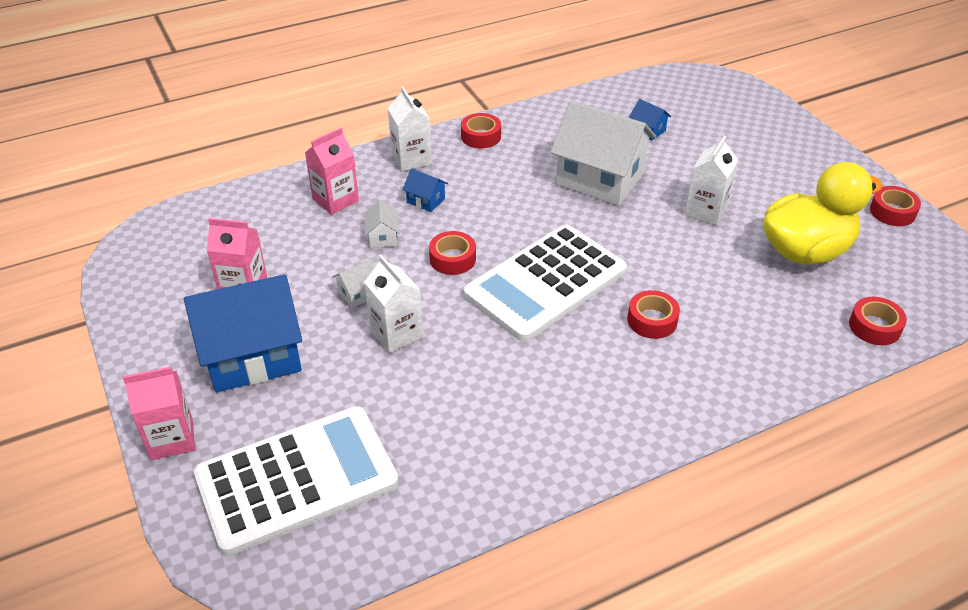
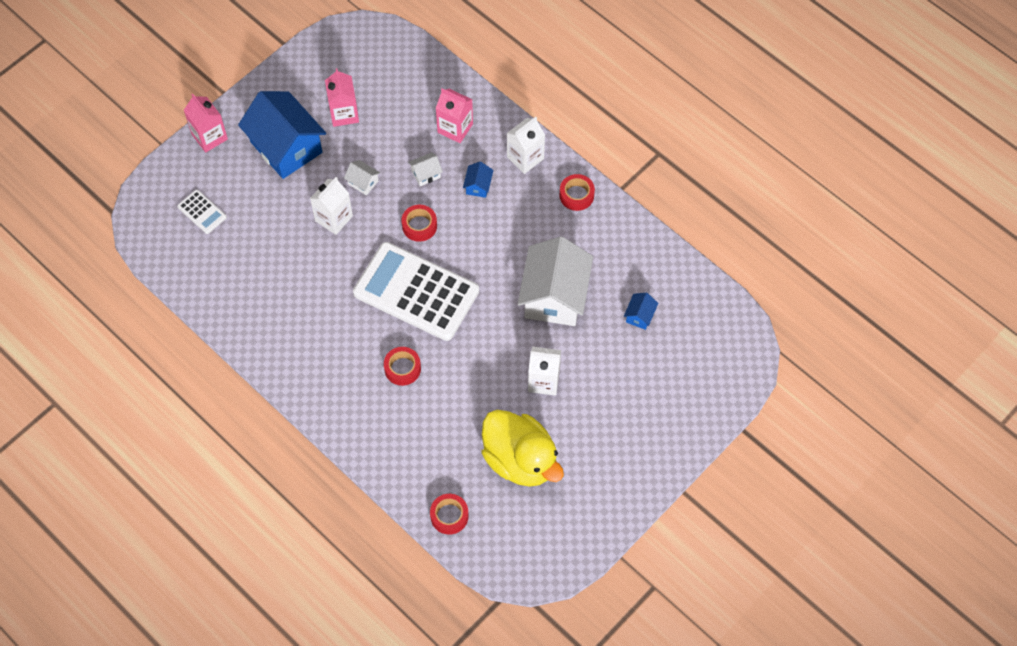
camera: 70 degrees right, 20 degrees up
(297, 479) = (202, 212): white calculator -> white calculator, size x0.42
(892, 212) = (599, 521): red tape -> none

